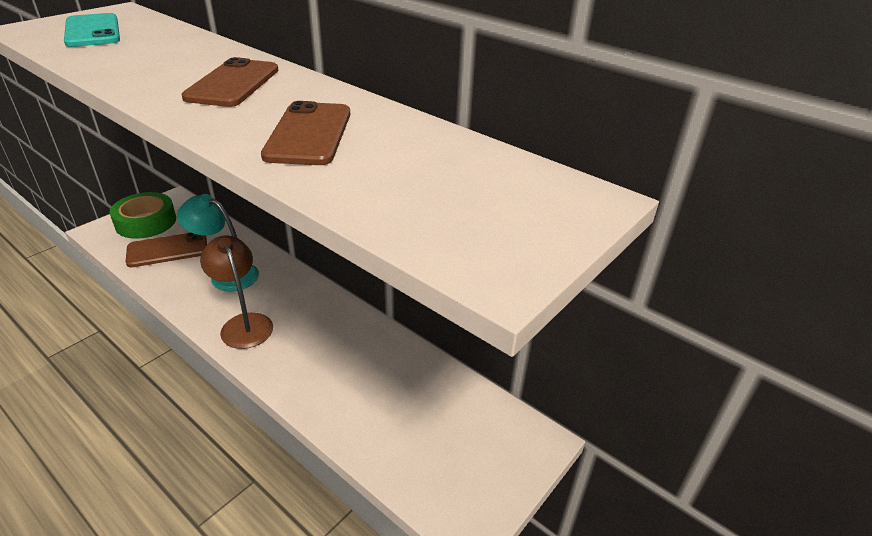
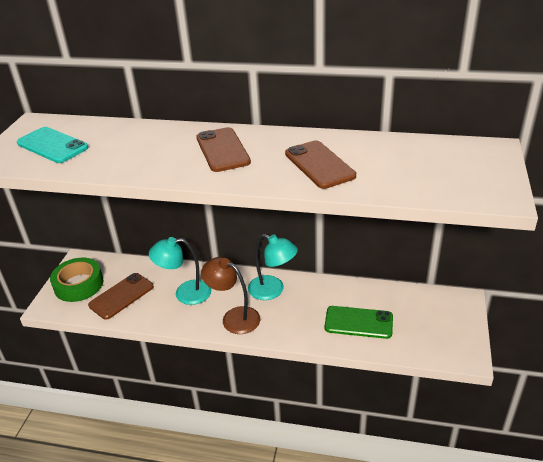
camera: 25 degrees left, 0 degrees up
(316, 313) = (273, 290): none -> turquoise lamp
(371, 400) = (358, 322): none -> green phone

